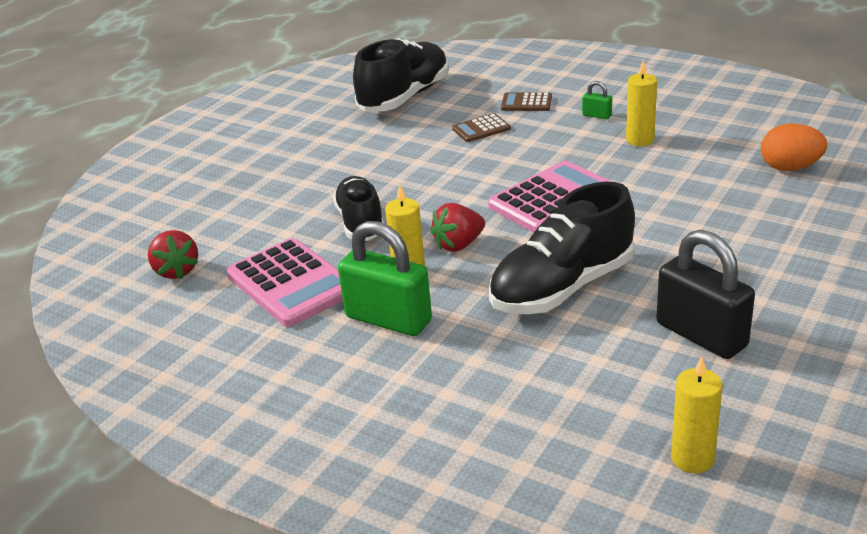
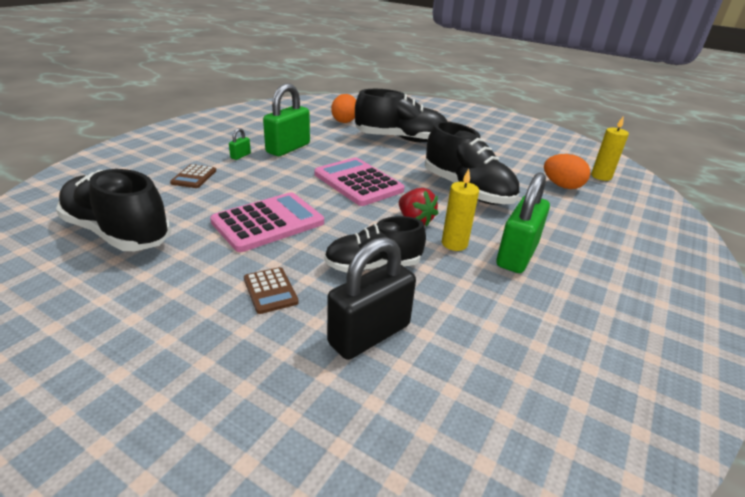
camera: 95 degrees left, 0 degrees up
(176, 271) = (458, 405): red strawberry -> none
(291, 283) = (475, 307): pink calculator -> pink calculator (268, 222)
(481, 129) = (227, 199): brown calculator -> brown calculator (270, 290)
(620, 393) = (562, 186): none -> orange egg
(640, 140) = (288, 148): yellow candle -> green padlock
(701, 335) = (505, 162): black padlock -> black padlock (369, 334)
(740, 224) = (401, 139): none -> black shoe

